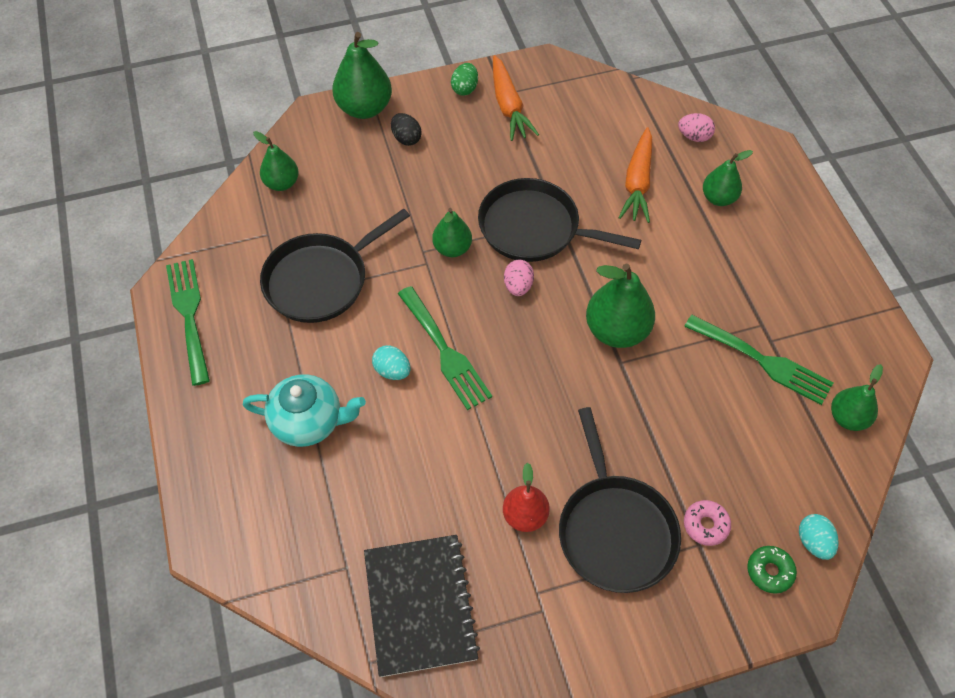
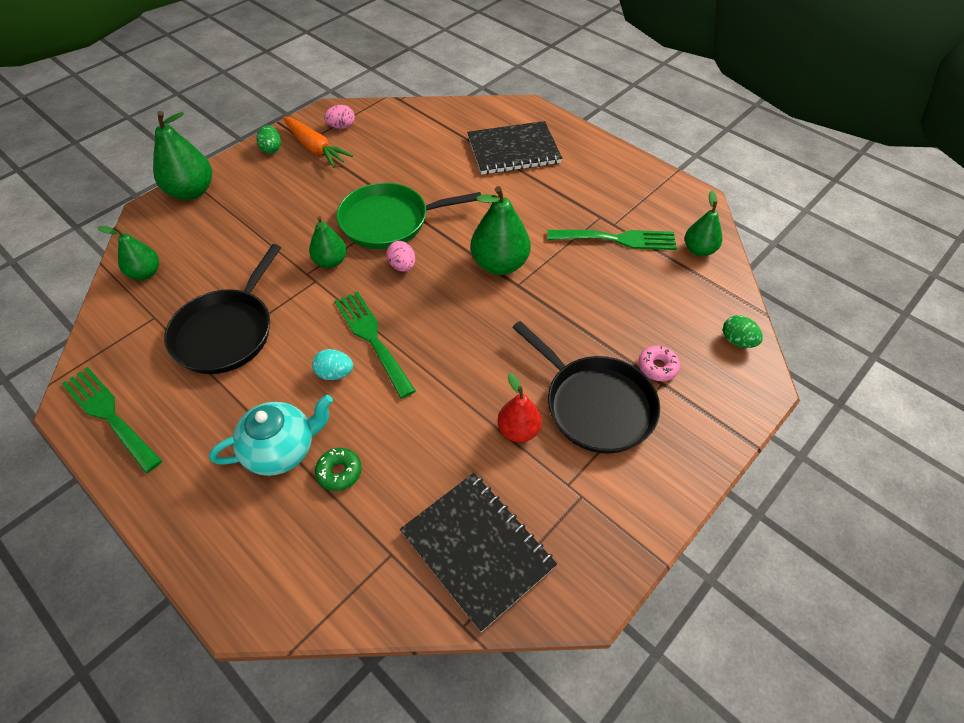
camera: 30 degrees left, 5 degrees down
(406, 138) = (242, 200): black egg -> none
(445, 352) = (372, 338): green fork -> green fork turned 150 degrees counterclockwise
(534, 228) = (389, 221): black pan -> green pan
(638, 183) = (449, 162): orange carrot -> none
(694, 137) = (469, 119): pink egg -> pink egg (341, 127)
(718, 198) = (513, 150): green pear -> black notebook
(769, 571) = (724, 376): green donut -> green donut (339, 472)
(813, 542) = (737, 341): turquoise egg -> green egg

